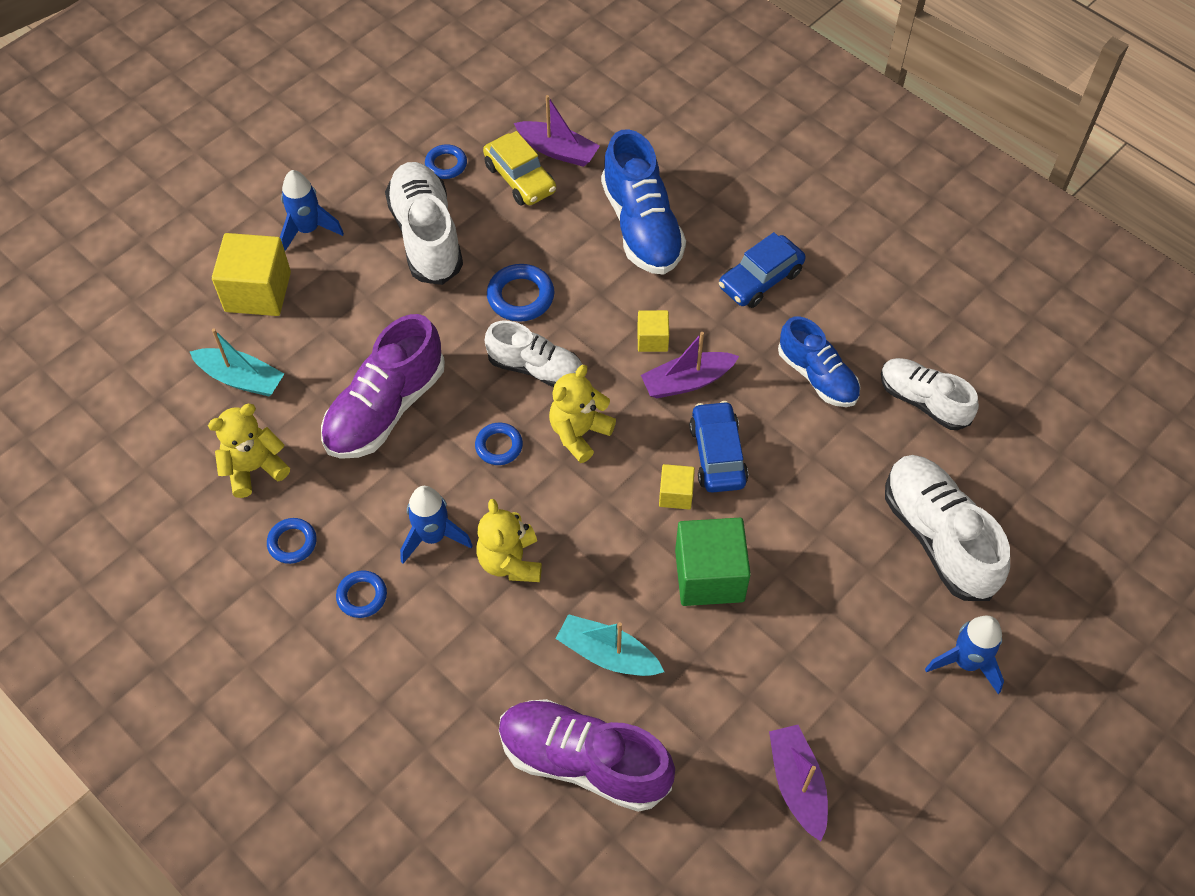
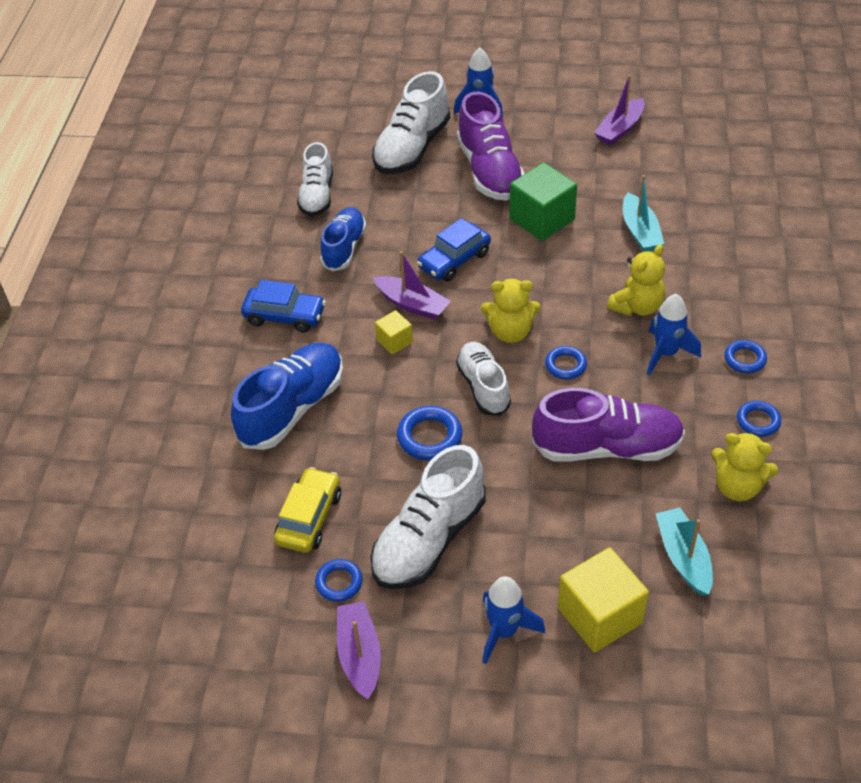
camera: 125 degrees left, 10 degrees down
(558, 150) = (255, 513): purple boat -> purple boat (359, 655)
(583, 761) = (709, 205): purple shoe -> purple shoe (489, 171)
(675, 494) = (504, 262): yellow cube -> none

